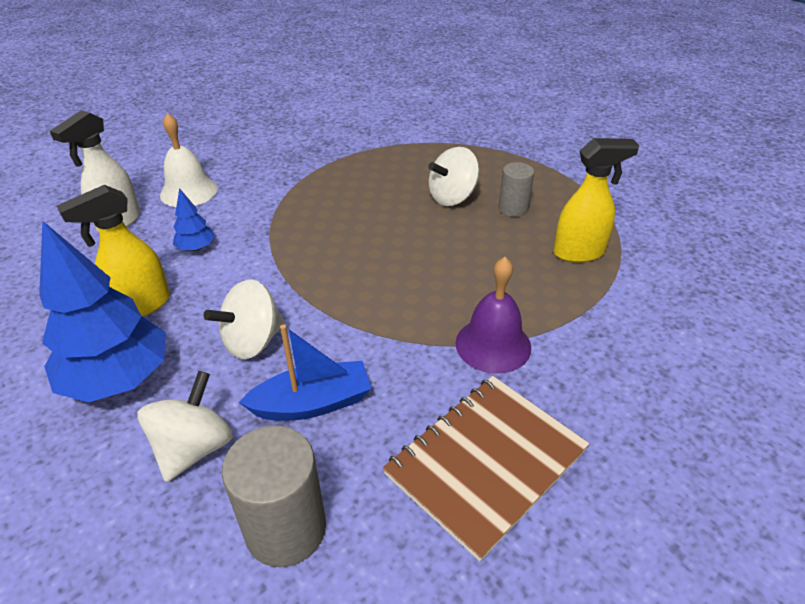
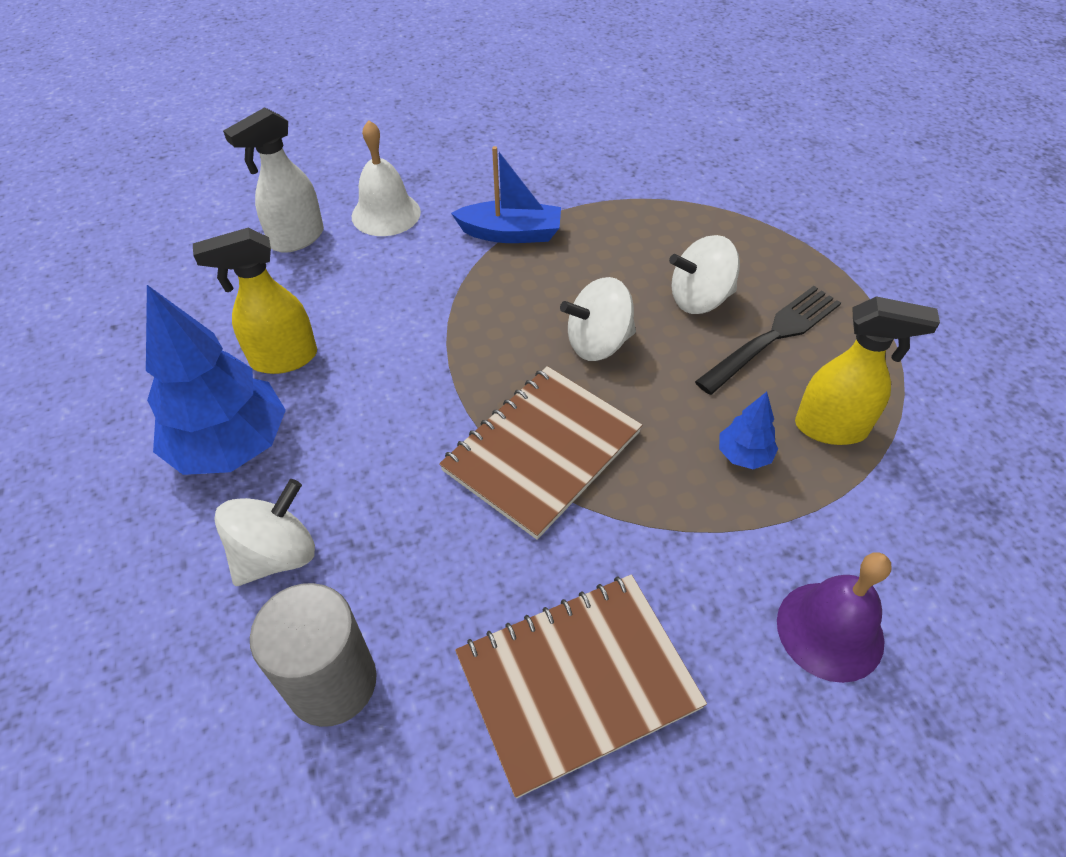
camera: 20 degrees right, 10 degrees up
(196, 248) = (367, 296): blue tree -> blue tree (743, 455)
(253, 341) = (382, 440): white spinning top -> white spinning top (598, 343)
(312, 403) = (416, 540): blue boat -> blue boat (511, 233)
(384, 317) = (542, 451): none -> brown notebook
(493, 344) = (655, 529): purple bell -> purple bell (830, 630)
(513, 208) = (773, 336): grey cylinder -> black fork

